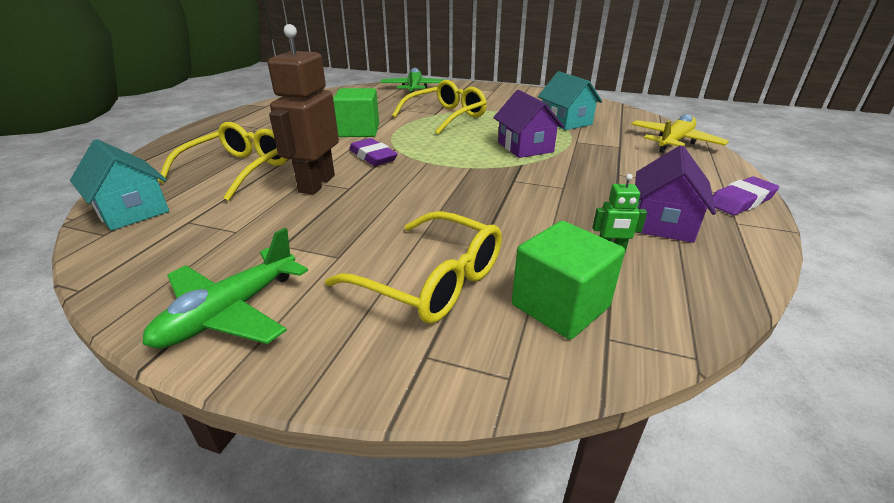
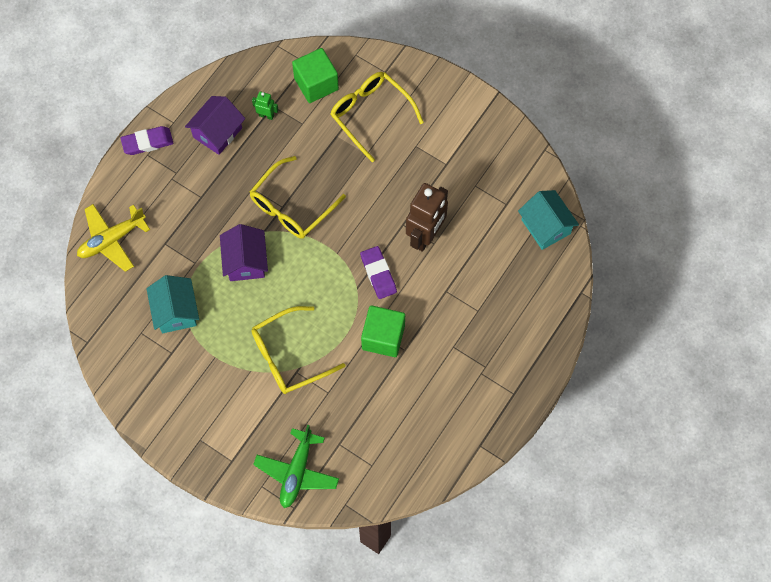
camera: 165 degrees left, 35 degrees up
(230, 312) = (467, 115): green plane -> none
(238, 170) = (485, 274): yellow glasses -> yellow glasses (291, 207)

